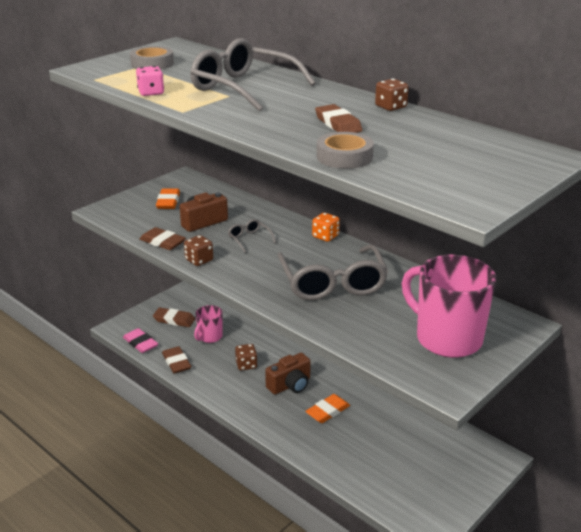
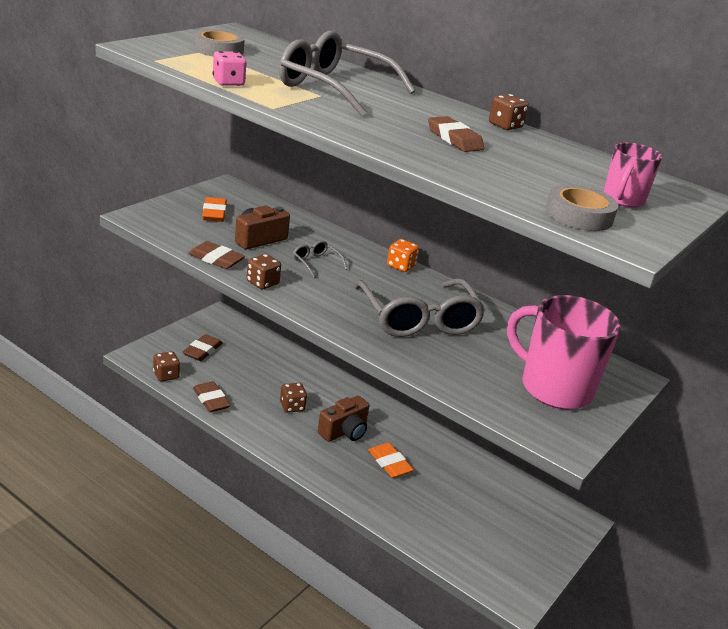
camera: 10 degrees left, 0 degrees up
(140, 343) = (166, 375): pink eraser -> brown dice
(174, 320) = (202, 350): brown eraser -> brown eraser turned 75 degrees counterclockwise
(209, 337) = (246, 372): pink mug -> pink mug (623, 200)
(327, 411) = (389, 463): orange eraser -> orange eraser turned 75 degrees counterclockwise
(344, 157) = (475, 176): grey tape -> grey tape (579, 215)

